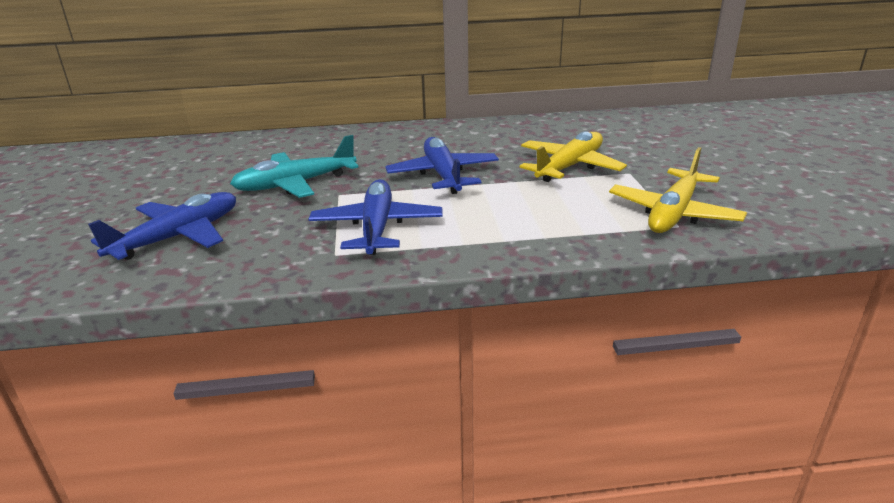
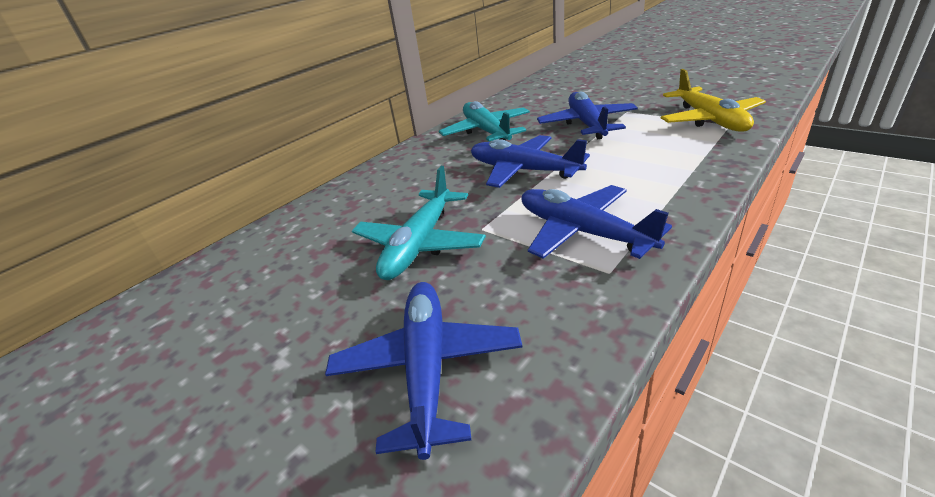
camera: 40 degrees left, 5 degrees up
(491, 137) = (486, 131): none -> turquoise plane
(569, 167) = (587, 124): yellow plane -> blue plane

